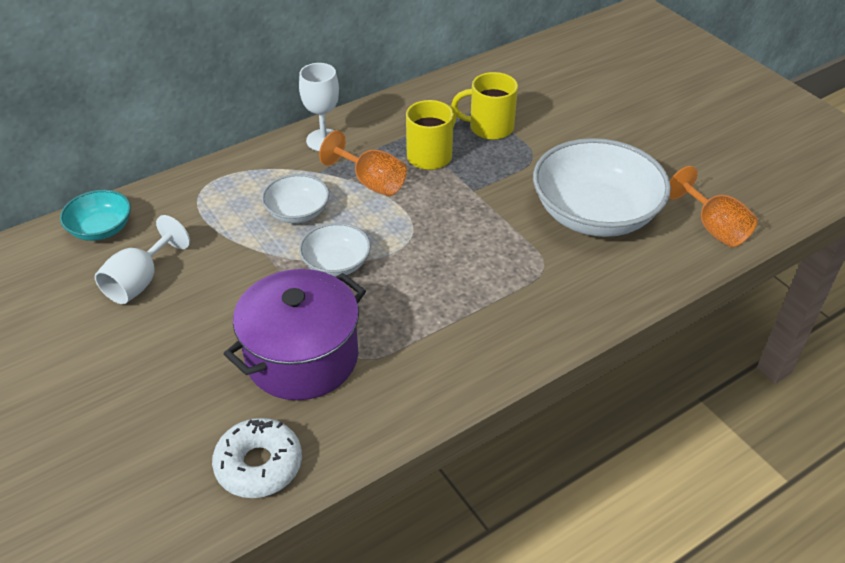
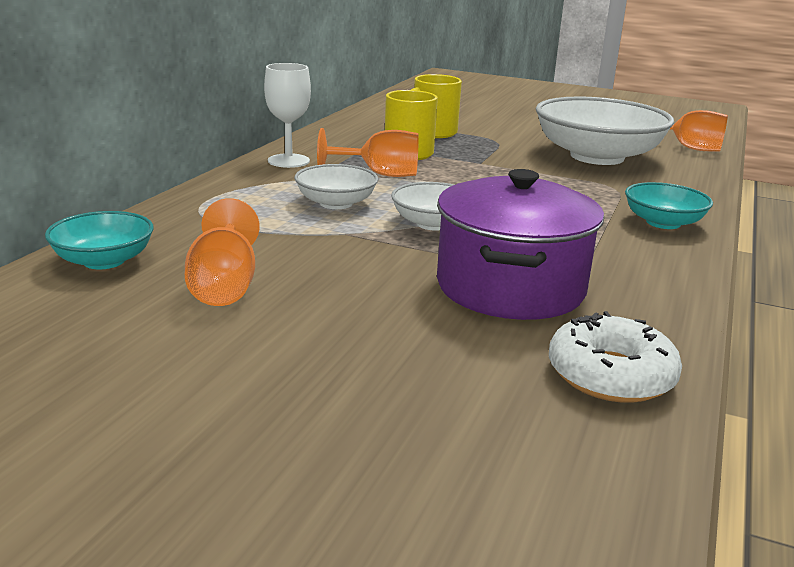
camera: 35 degrees left, 20 degrees down
(140, 281) = (224, 285): white goblet -> orange goblet
(517, 331) = (663, 223): none -> turquoise bowl

